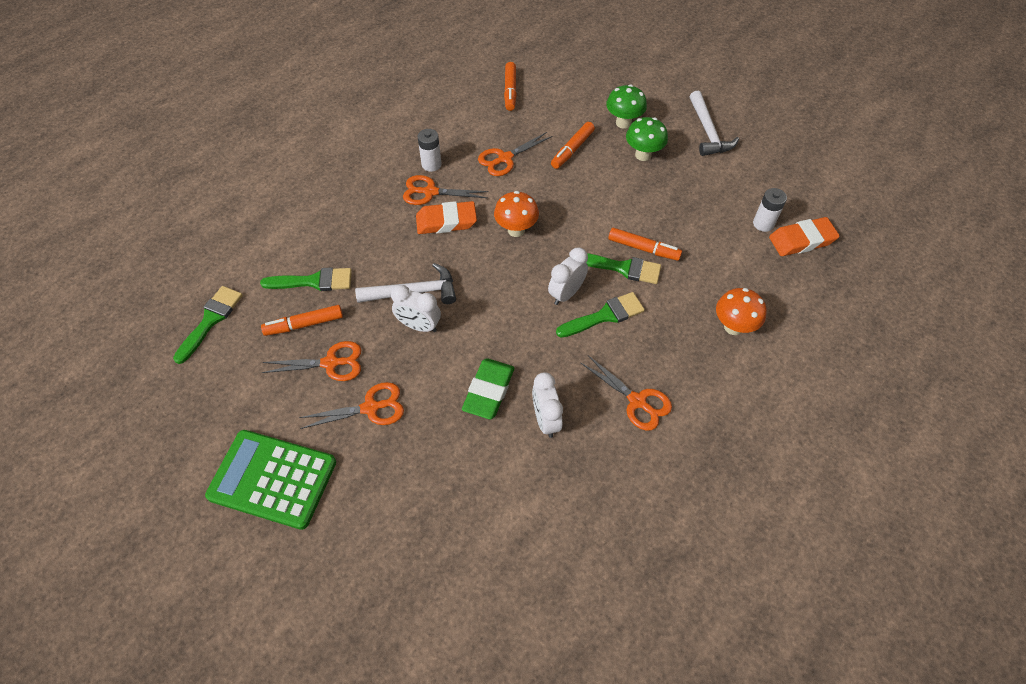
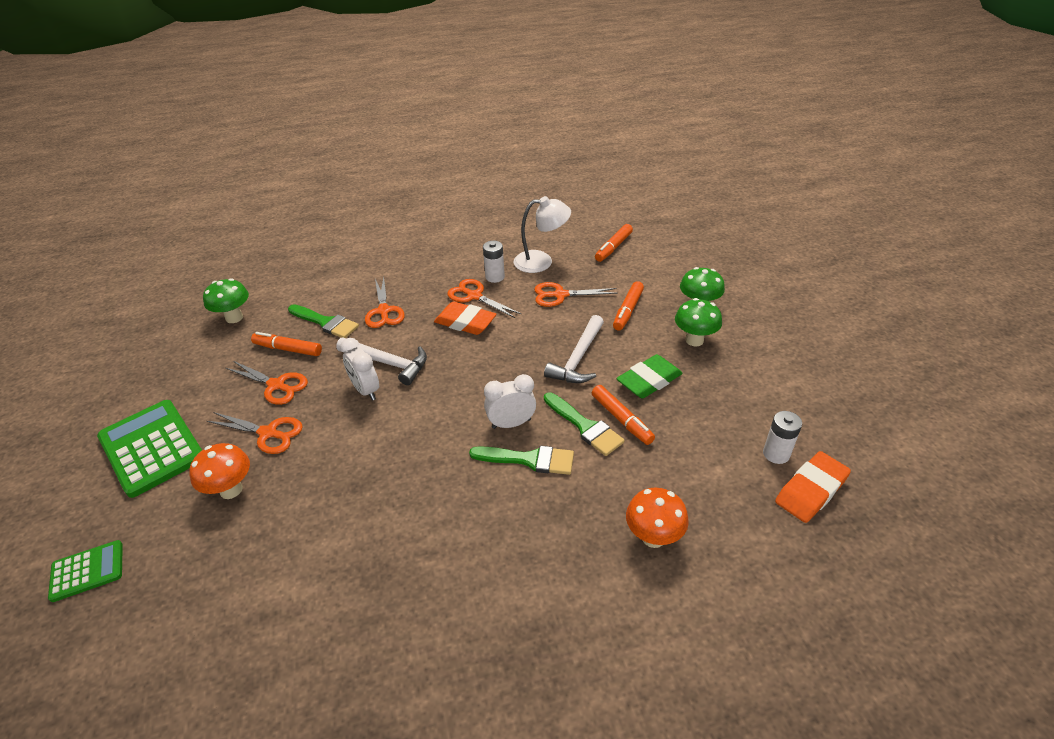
camera: 35 degrees right, 15 degrees down
(211, 320) = (234, 318): green brush -> green mushroom
(336, 603) = (87, 571): none -> green calculator
(459, 131) = (541, 261): none -> white lamp
(489, 391) = (367, 470): green eraser -> green eraser (649, 380)
(516, 230) = (516, 353): orange mushroom -> orange mushroom (231, 490)
(545, 420) = (389, 521): white clock -> none
(572, 150) = (628, 310): orange marker -> orange marker turned 45 degrees counterclockwise
(637, 401) = (487, 553): orange scissors -> orange scissors (384, 311)
(708, 132) = (783, 346): white hammer -> white hammer (578, 358)
(801, 240) = (811, 490): orange eraser -> orange eraser turned 60 degrees counterclockwise

